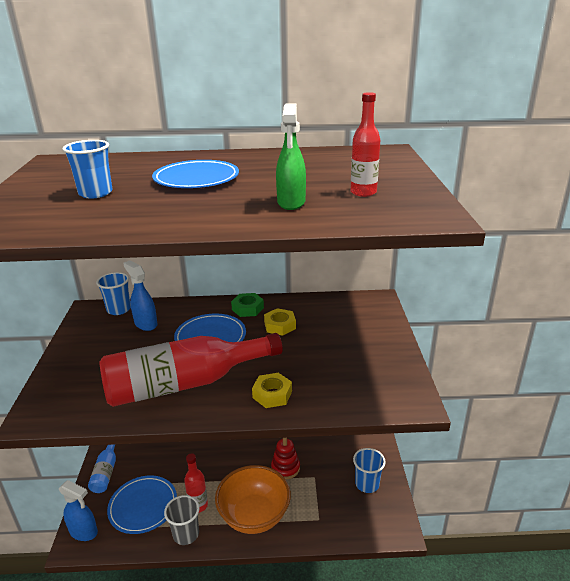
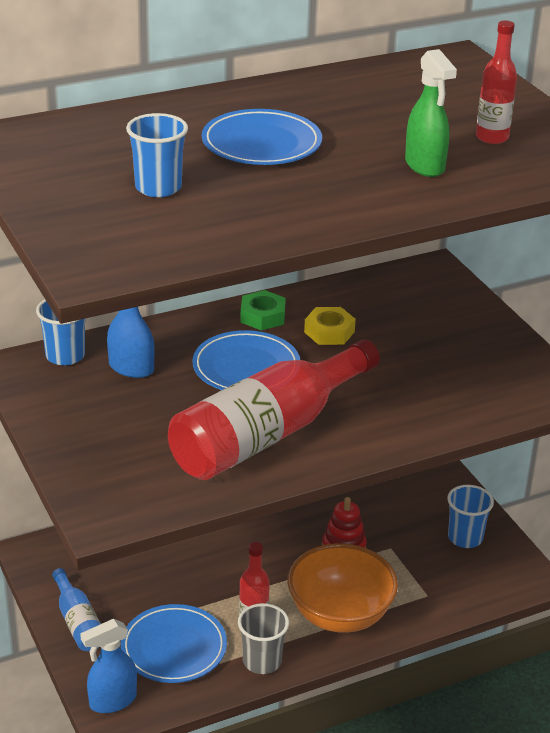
camera: 25 degrees left, 5 degrees up
(84, 532) = (112, 701): blue spray bottle -> blue spray bottle turned 150 degrees clockwise
(272, 394) = (391, 421): yellow nut -> none

